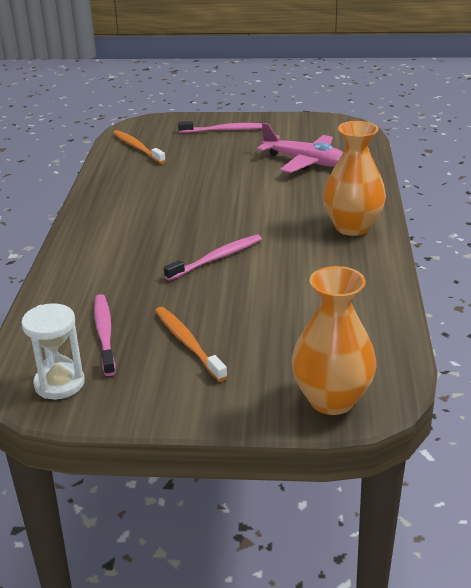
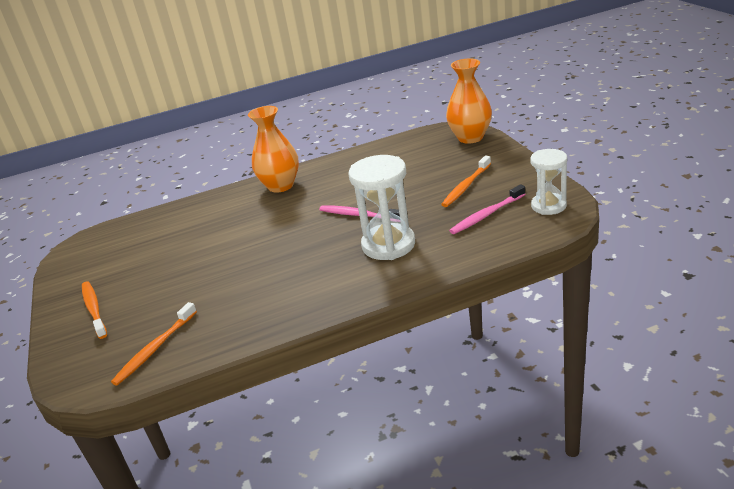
camera: 110 degrees left, 0 degrees up
(134, 260) = (388, 245): none -> white hourglass
(225, 130) = (94, 309): pink toothbrush -> orange toothbrush
(305, 162) = (169, 238): pink plane -> none

